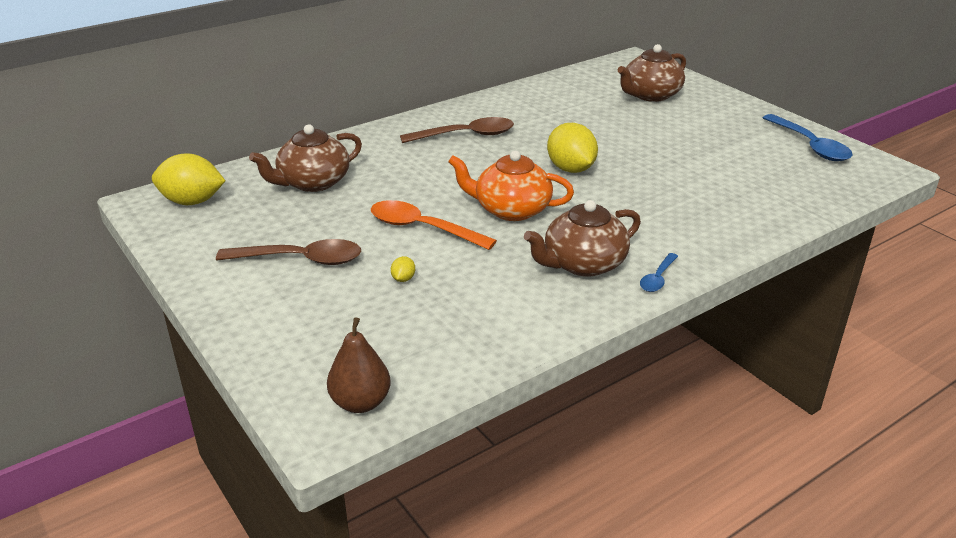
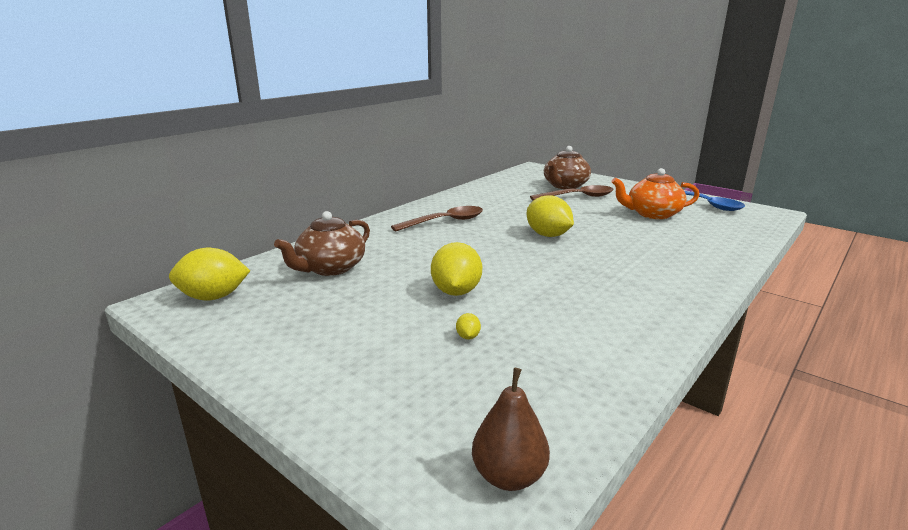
camera: 15 degrees left, 10 degrees down
(301, 259) = (353, 334): brown spoon -> brown spoon (578, 197)
(422, 228) = (456, 292): orange spoon -> yellow lemon
(511, 210) = (523, 268): orange teapot -> orange teapot (652, 214)
(583, 264) = (619, 301): brown teapot -> none
(657, 278) = (691, 304): blue spoon -> none

